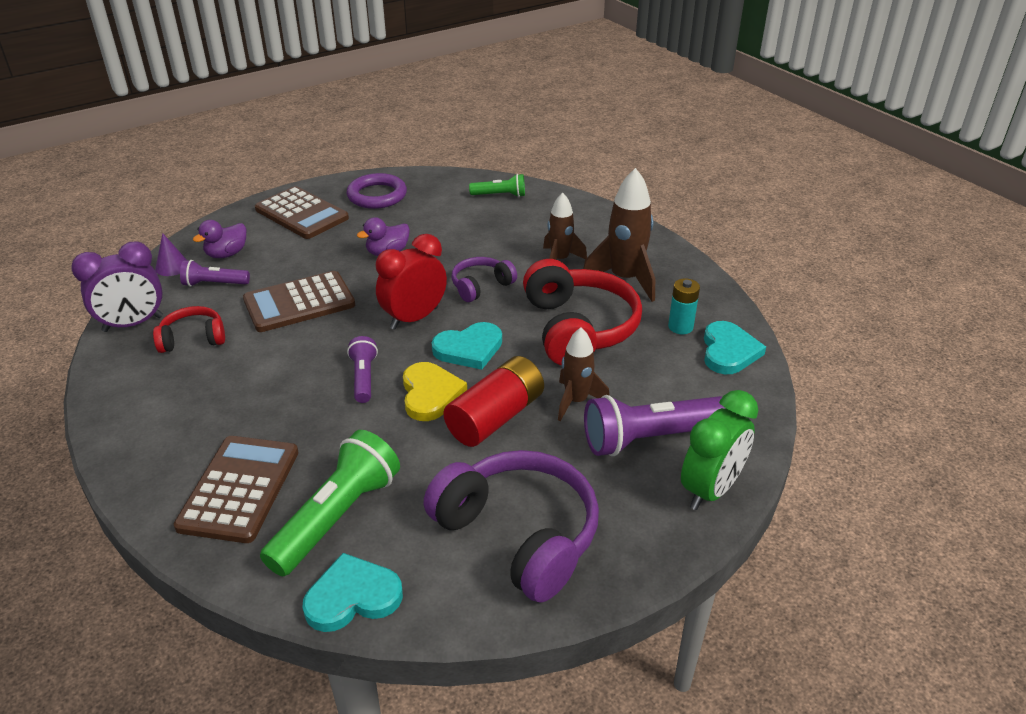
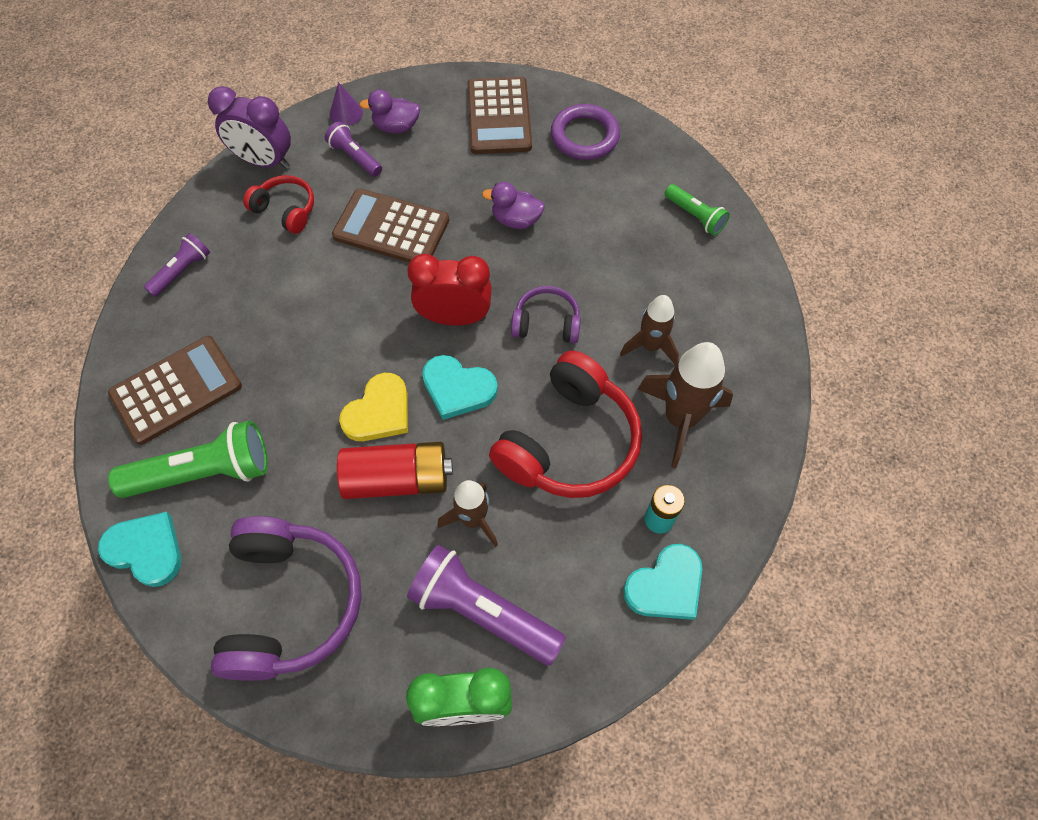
camera: 45 degrees right, 25 degrees up
(364, 378) = (352, 352): purple flashlight -> purple flashlight (182, 271)

